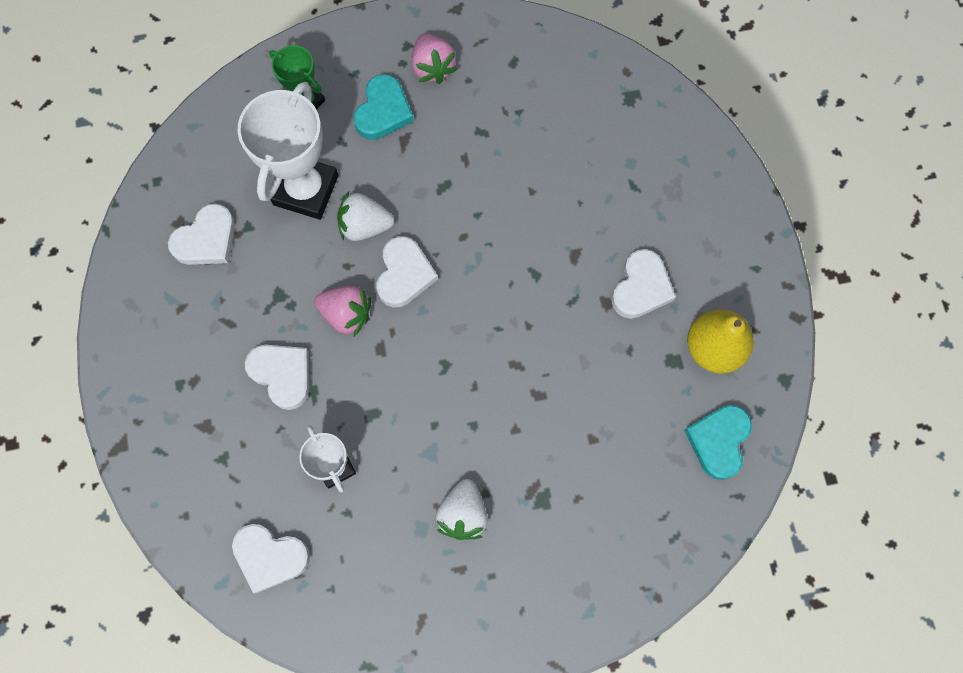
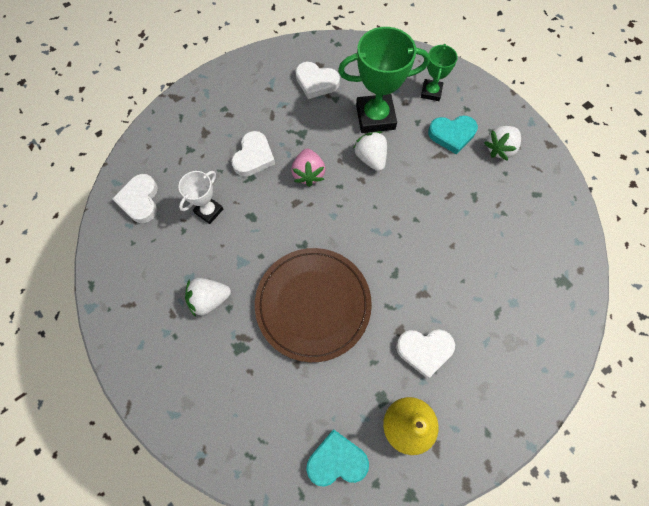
camera: 65 degrees right, 5 degrees down
(306, 190) = (375, 117): white trophy -> green trophy
(404, 274) = (351, 194): white heart -> none
(433, 67) = (500, 149): pink strawberry -> white strawberry
(529, 388) = (313, 304): none -> brown plate

